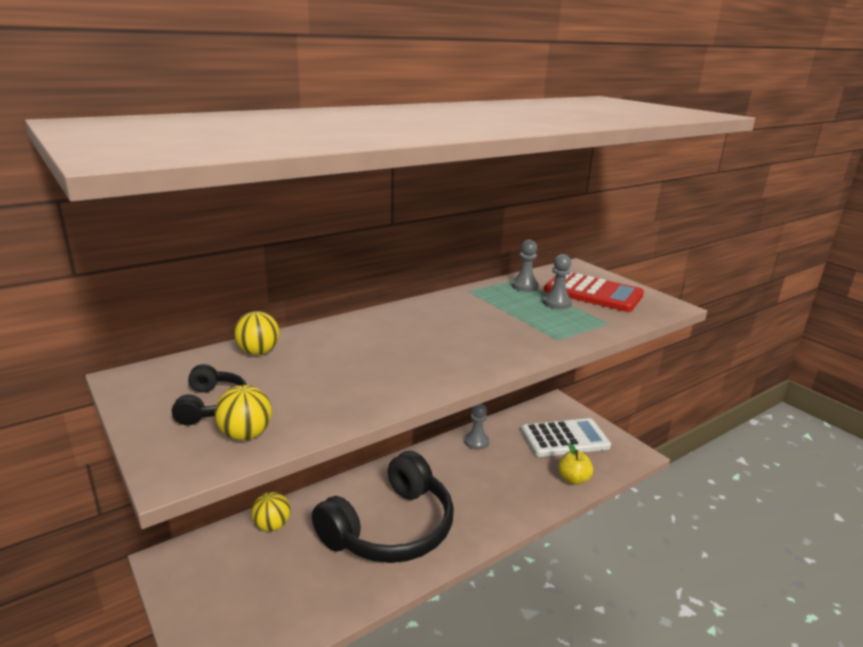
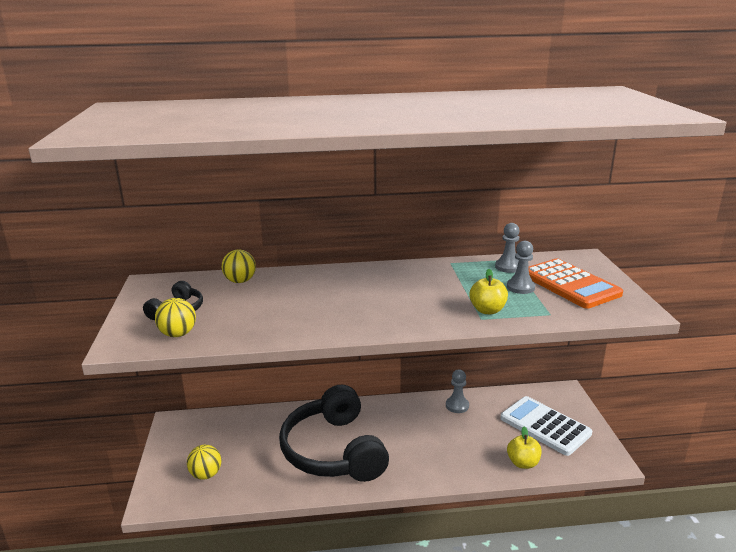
camera: 30 degrees right, 0 degrees up
(272, 525) = (253, 421): yellow ball -> yellow ball (206, 474)
(390, 528) = (334, 450): black headphones -> black headphones turned 90 degrees clockwise
(554, 330) = (487, 310): none -> yellow apple
(565, 438) = (545, 426): white calculator -> white calculator turned 150 degrees counterclockwise
(593, 293) = (570, 284): red calculator -> orange calculator

